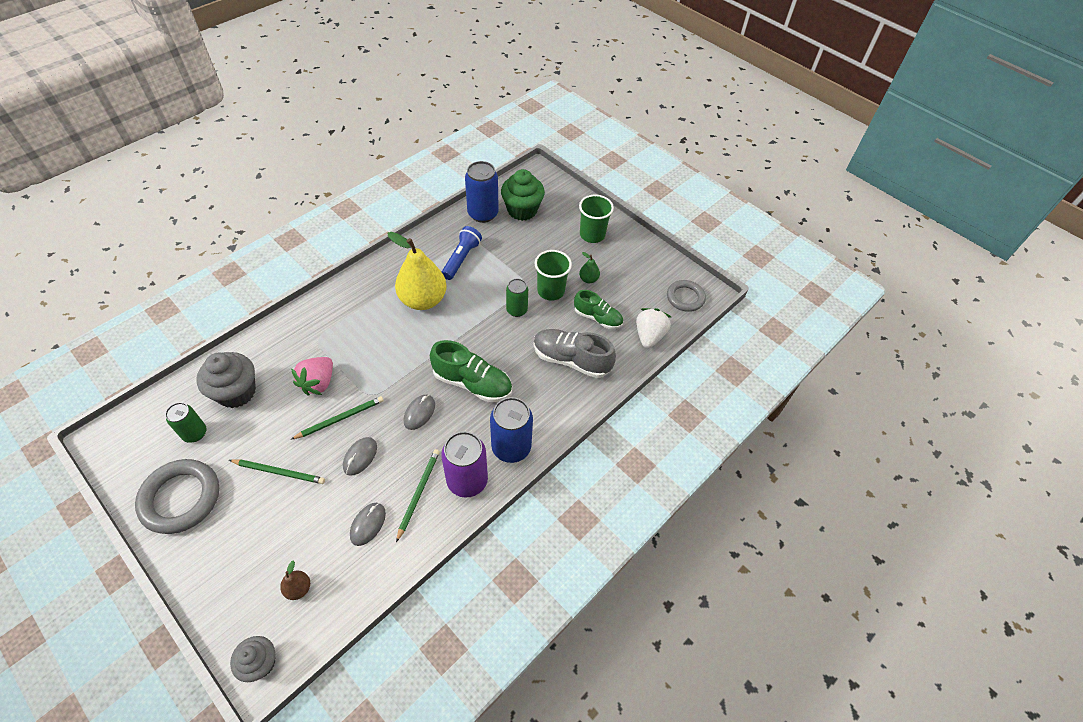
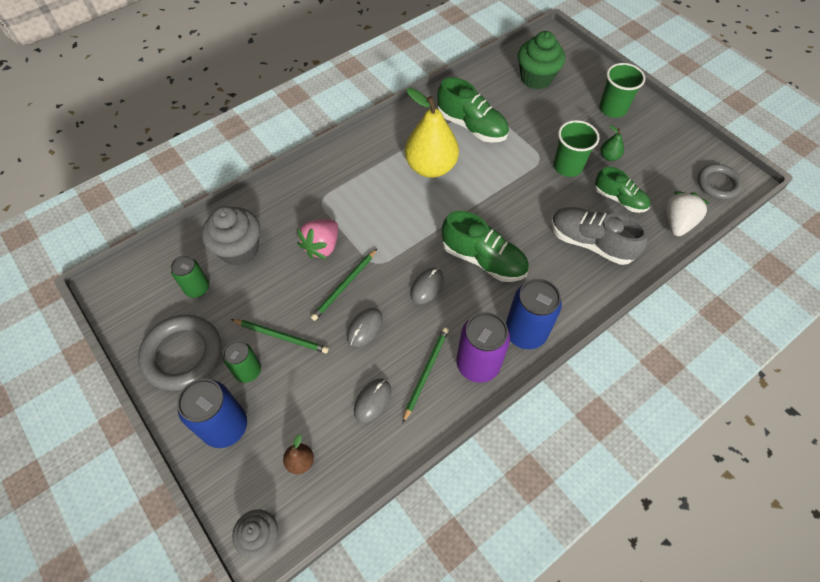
camera: 10 degrees right, 5 degrees up
(340, 418) = (344, 286): green pencil -> green pencil turned 150 degrees clockwise
(461, 259) = (471, 126): blue flashlight -> green shoe
(483, 214) = (494, 80): blue can -> blue can (225, 426)
(517, 310) = (531, 184): green can -> green can (248, 371)

